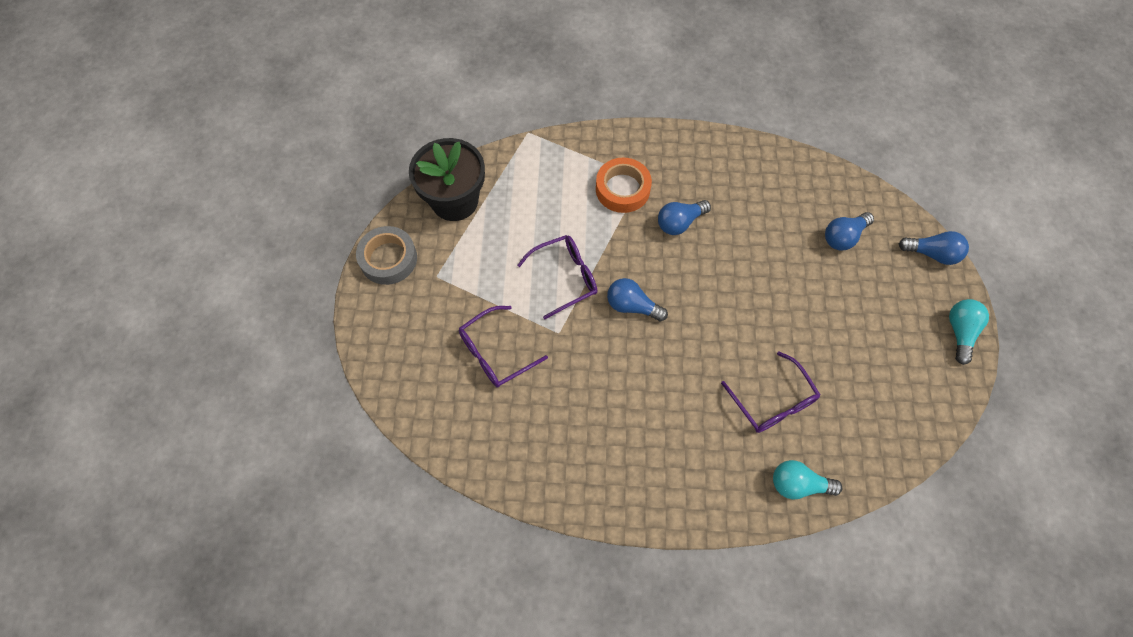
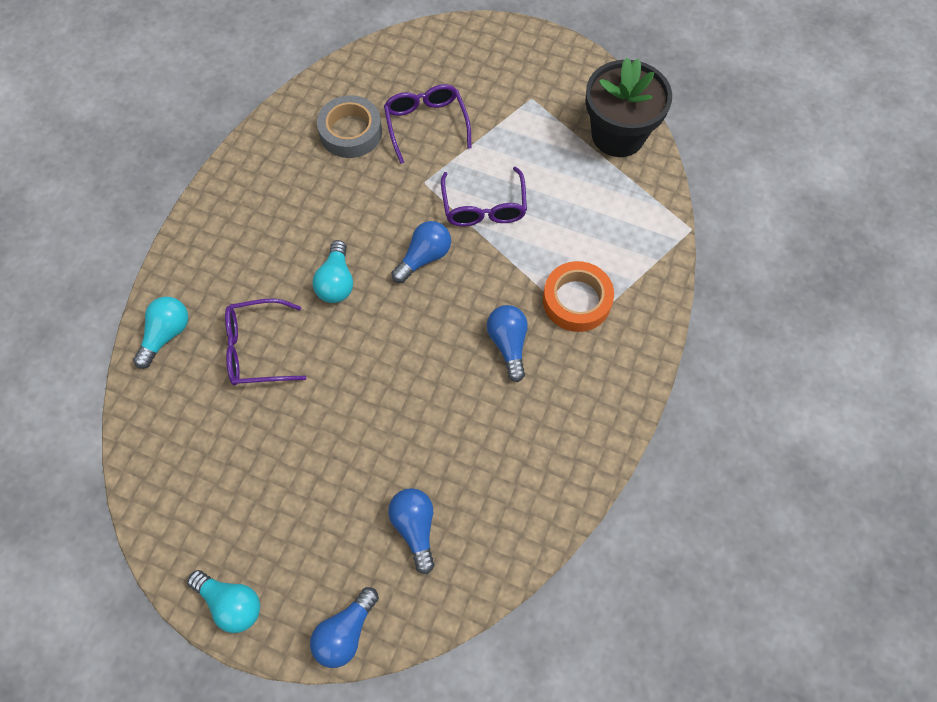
camera: 110 degrees right, 0 degrees up
(388, 259) = (567, 65): grey tape -> grey tape (351, 132)
(685, 365) = (336, 282): none -> turquoise light bulb

